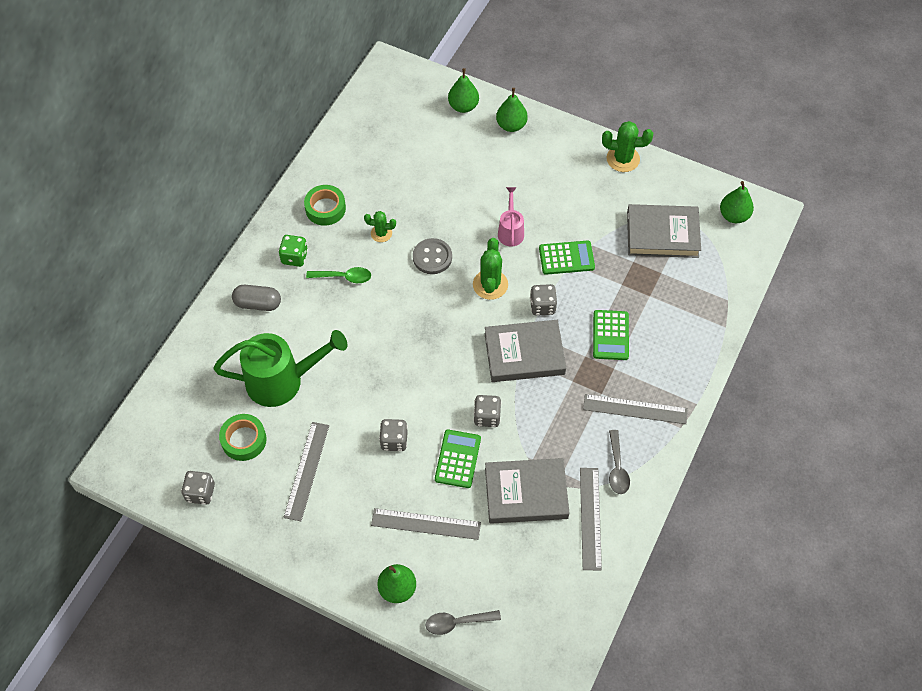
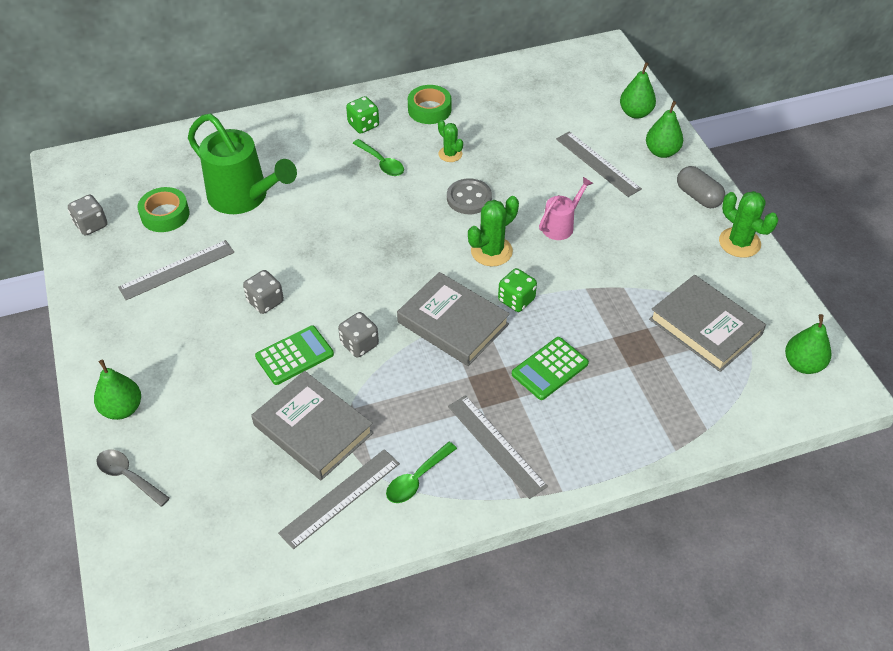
camera: 45 degrees right, 10 degrees down
(258, 303) = (296, 136): grey capsule -> grey capsule (698, 196)
(426, 524) = (206, 381): grey ruler -> grey ruler (597, 164)
(542, 306) = (516, 300): grey dice -> green dice
(566, 258) = (586, 280): green calculator -> none
(617, 468) = (417, 479): grey spoon -> green spoon

